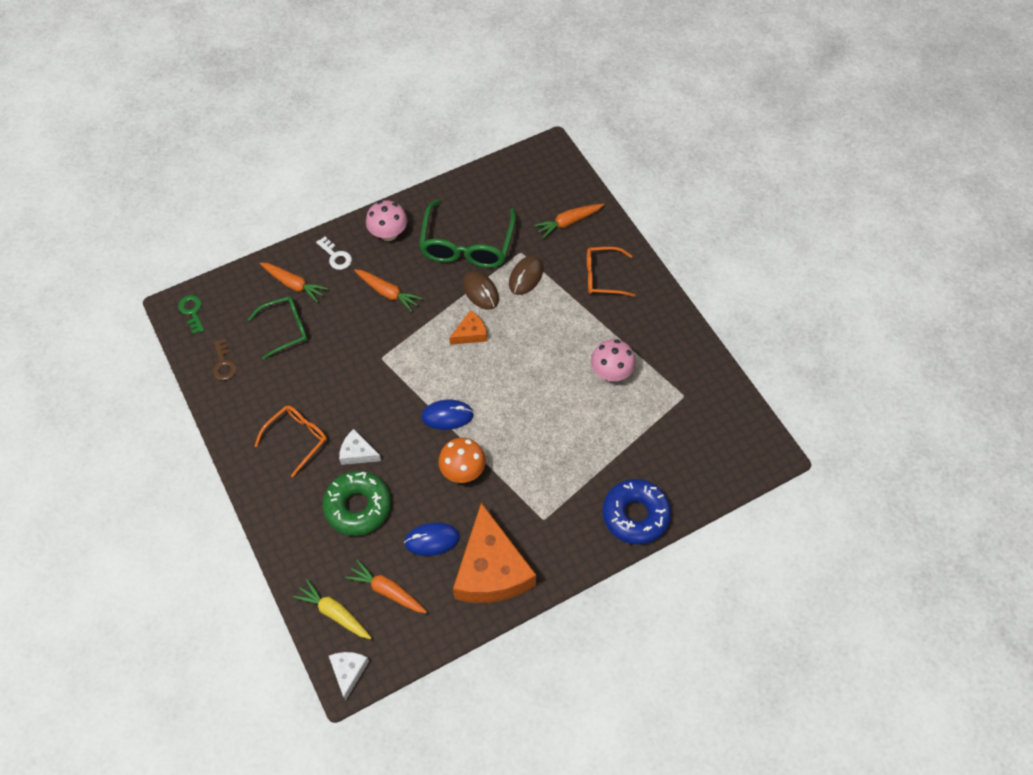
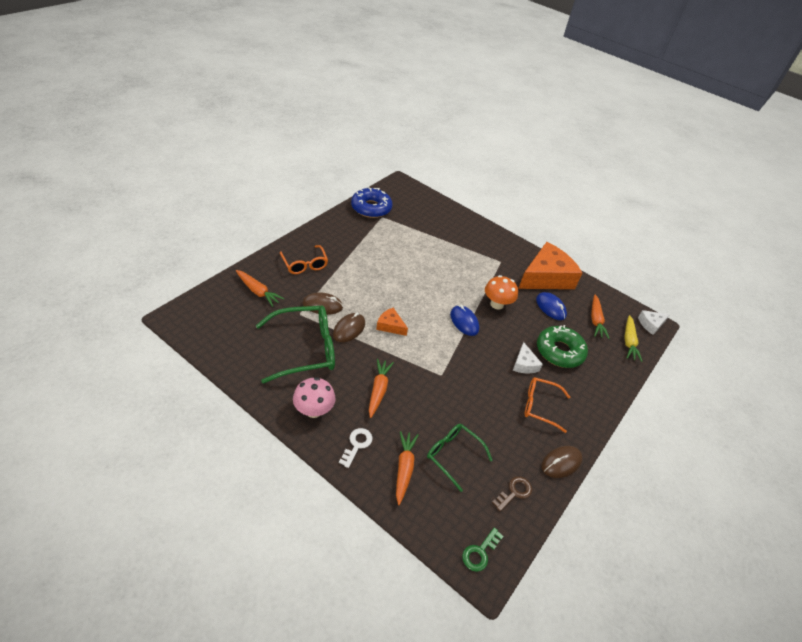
camera: 120 degrees left, 15 degrees down
(227, 422) = (561, 463): none -> brown mouse
(611, 372) = (383, 249): pink mushroom -> none
(635, 515) = (471, 226): blue donut -> blue donut (371, 208)

